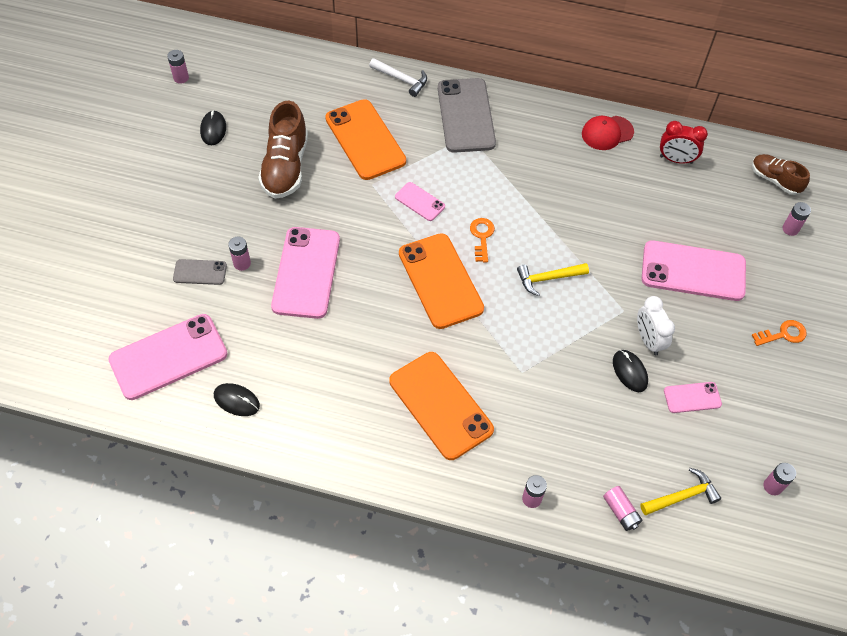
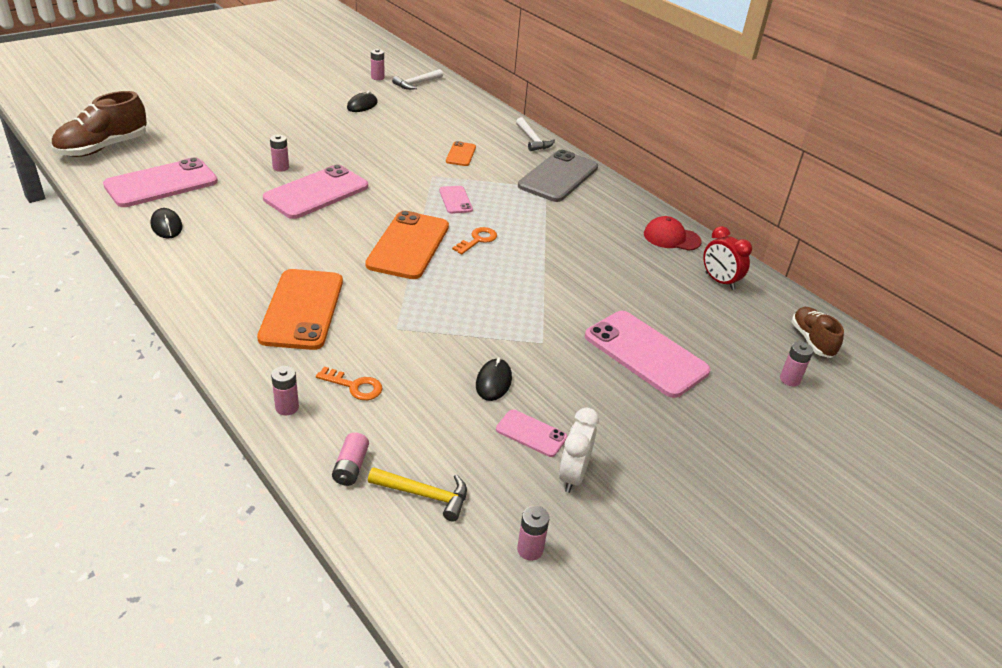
camera: 35 degrees right, 20 degrees down
(168, 357) = (161, 184): pink phone -> pink phone turned 45 degrees counterclockwise
(200, 272) = (247, 158): grey phone -> none
(225, 63) = (416, 84): none -> white hammer
(285, 167) = (383, 141): brown shoe -> brown shoe (103, 148)
(365, 140) = (461, 154): orange phone -> orange phone, size x0.49
(548, 279) = (500, 289): yellow hammer -> none
(648, 340) = (540, 372): white clock -> white clock (573, 475)
(783, 334) = (689, 445): orange key -> orange key (354, 386)

